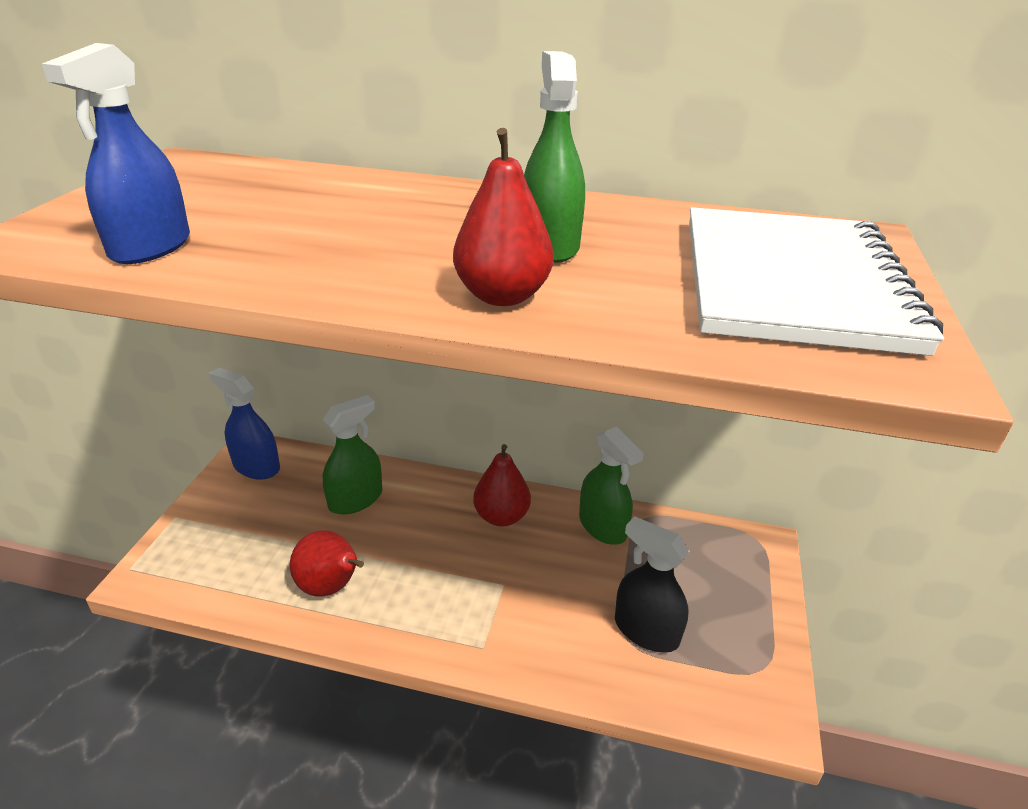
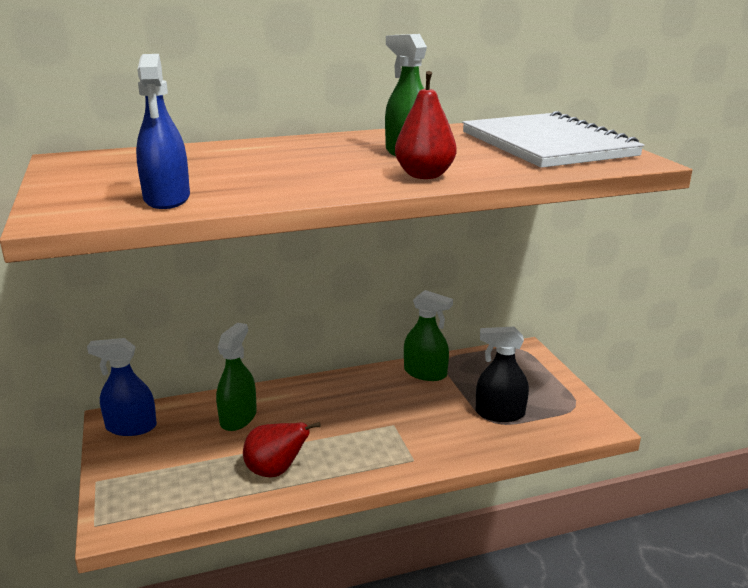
camera: 30 degrees left, 10 degrees down
(501, 516) = (355, 390): red pear -> none

